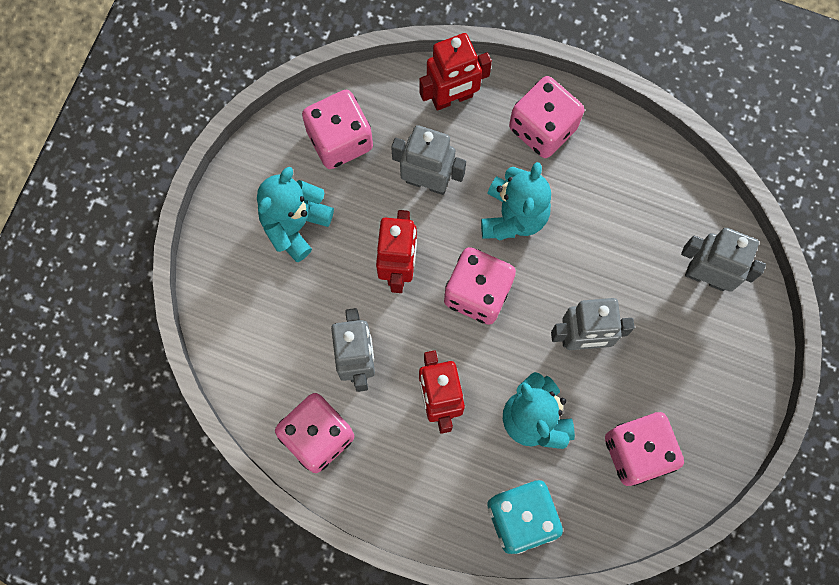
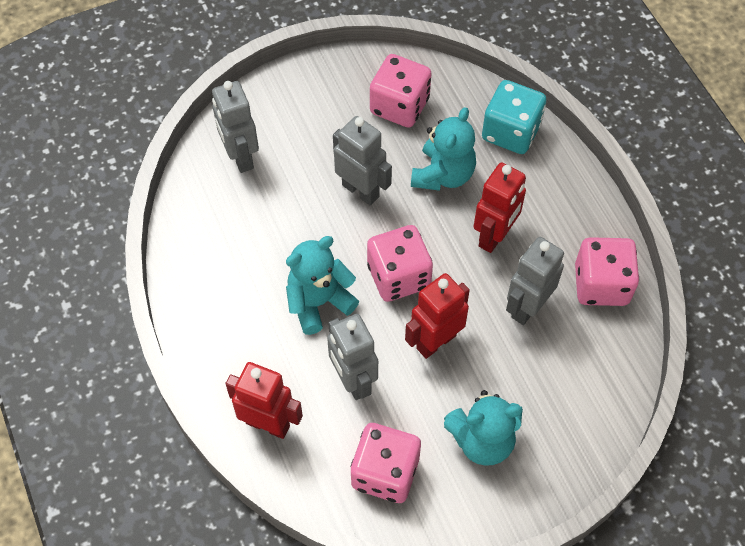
camera: 135 degrees left, 15 degrees down
(543, 128) = (230, 341): pink dice -> none

